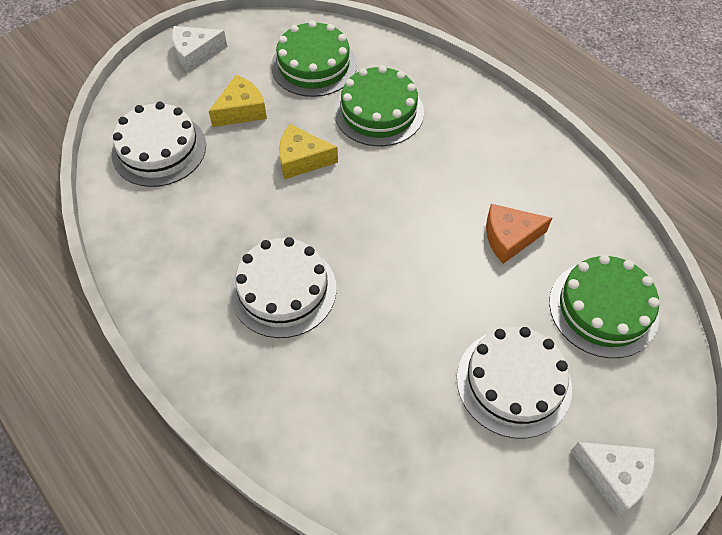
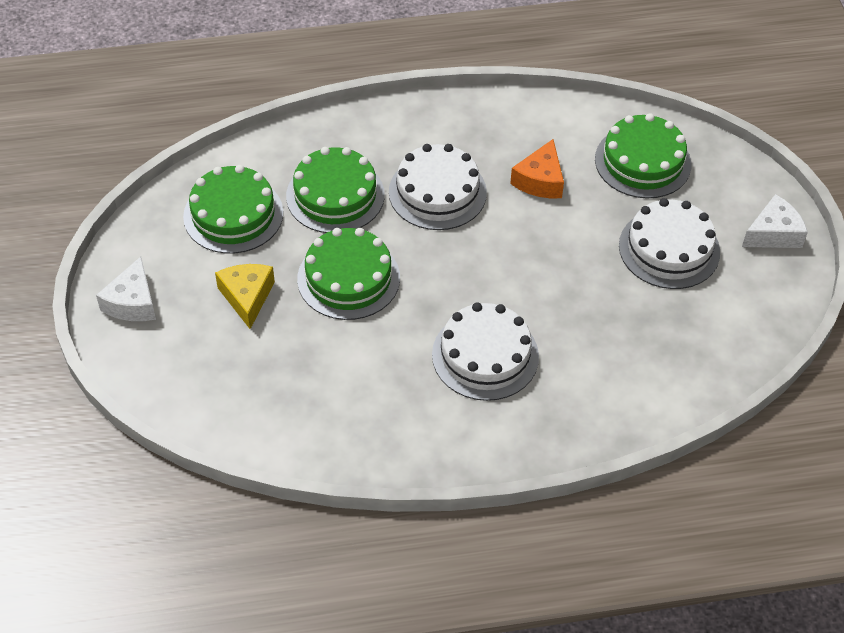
camera: 60 degrees left, 5 degrees down
(159, 149) = (245, 384): white cake -> white cake (437, 192)
(302, 160) = (348, 278): yellow cheese -> green cake

